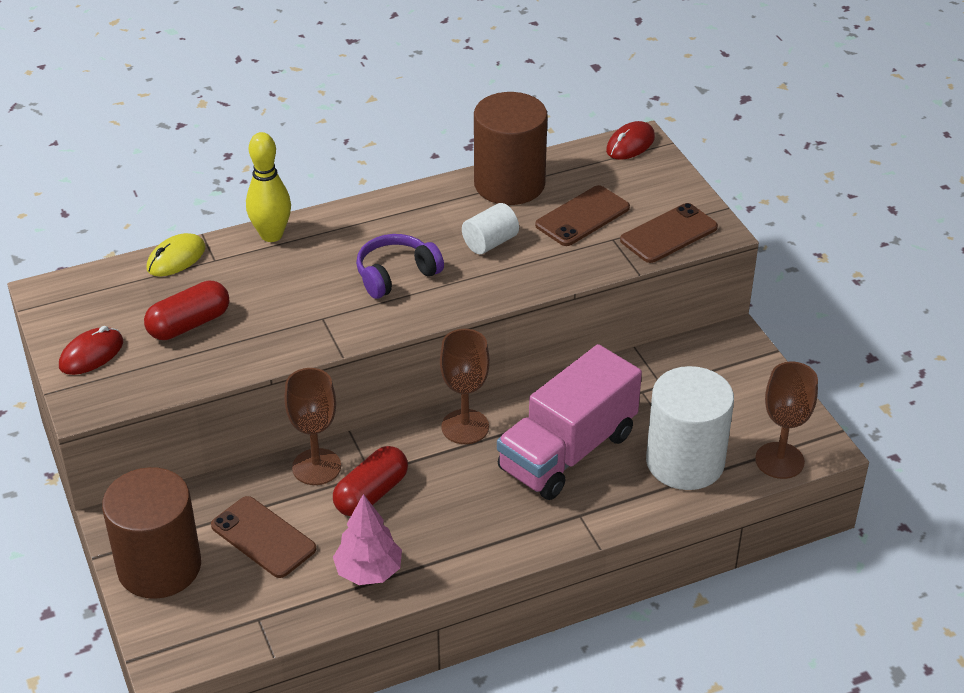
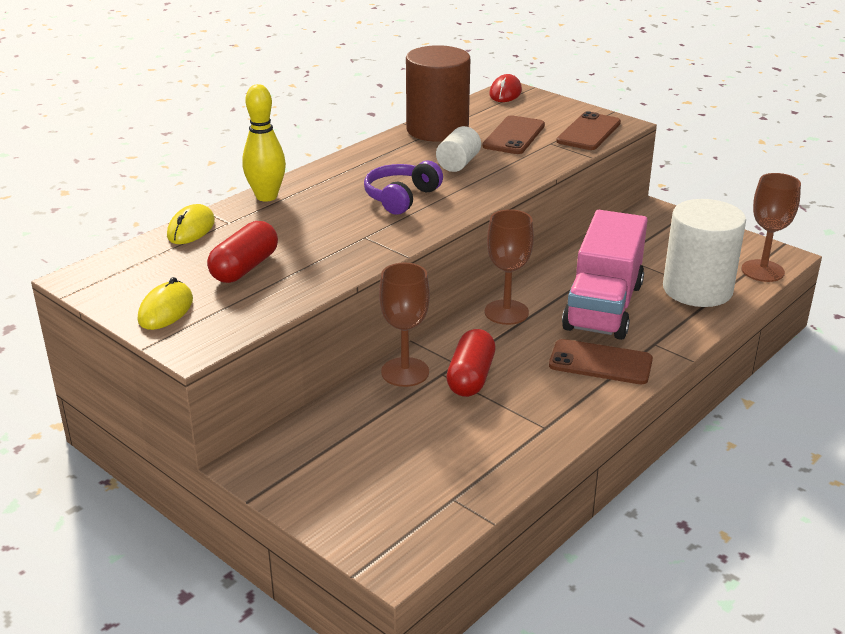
camera: 25 degrees left, 10 degrees down
(91, 354) = (166, 310): red mouse -> yellow mouse
(159, 567) = (321, 488): brown cylinder -> none
(263, 537) = (402, 436): brown phone -> brown phone (600, 362)
(368, 571) = (520, 432): pink tree -> none

